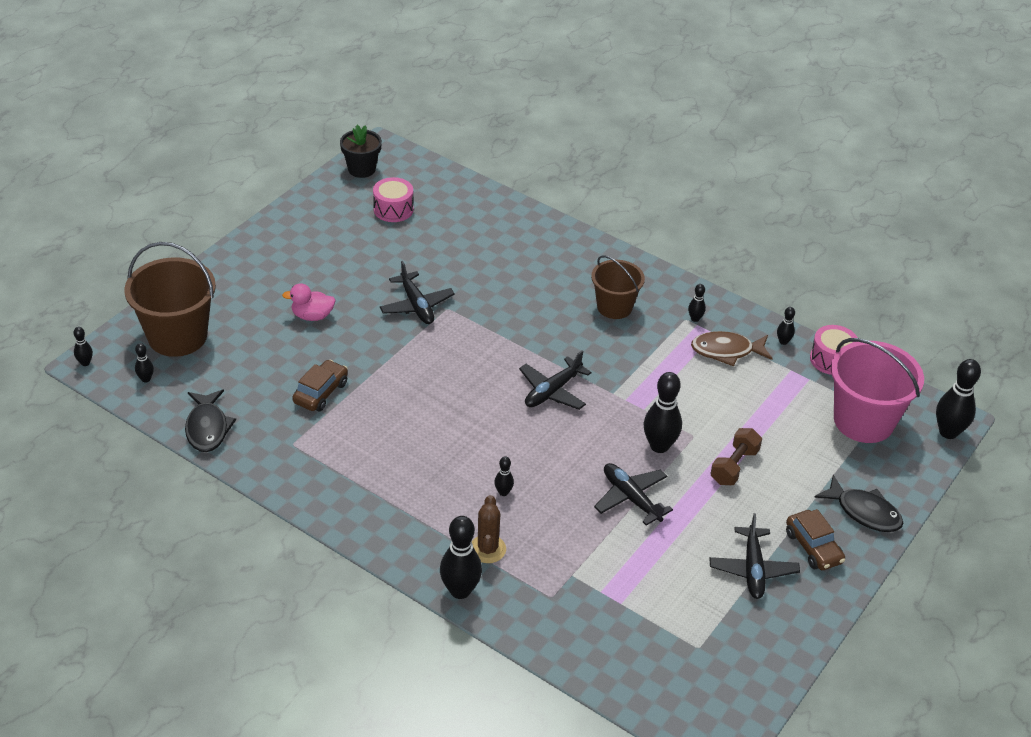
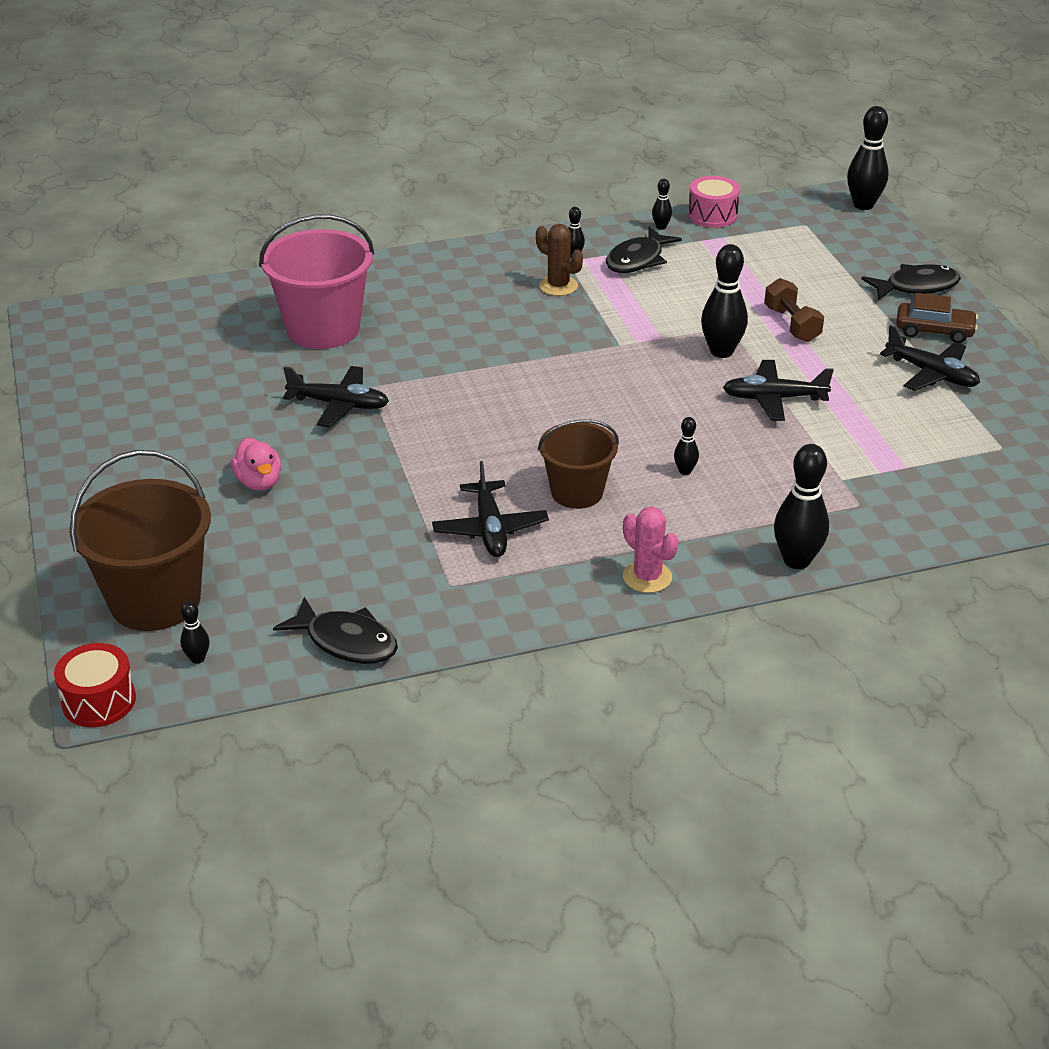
camera: 50 degrees left, 5 degrees down
(85, 363) = (99, 701): black bowling pin -> red drum
(312, 316) = (259, 482): pink duck -> pink duck turned 60 degrees counterclockwise
(320, 392) = (392, 529): brown car -> none
(361, 169) = (65, 345): black flower pot -> none
(378, 526) = (647, 577): none -> pink cactus
(393, 209) = (164, 353): pink drum -> none
(487, 549) = (755, 516): brown cactus -> brown cactus (558, 286)
(552, 391) = (575, 378): black plane -> black plane (490, 529)
(614, 307) = (500, 290): brown bucket -> brown bucket (577, 492)
(726, 351) = (637, 260): brown fish -> black fish
(863, 421) = (806, 236): pink bucket -> pink bucket (323, 329)

